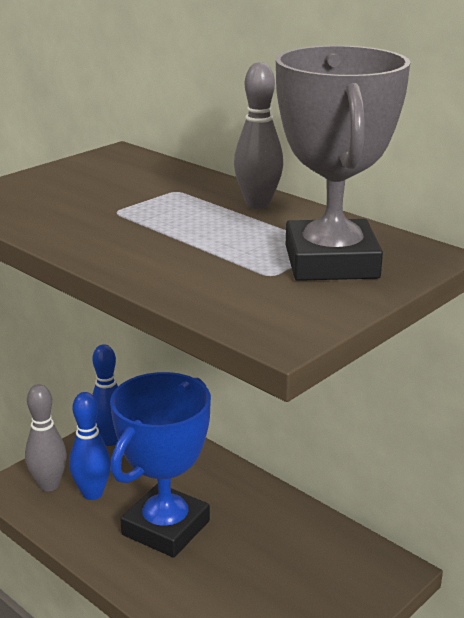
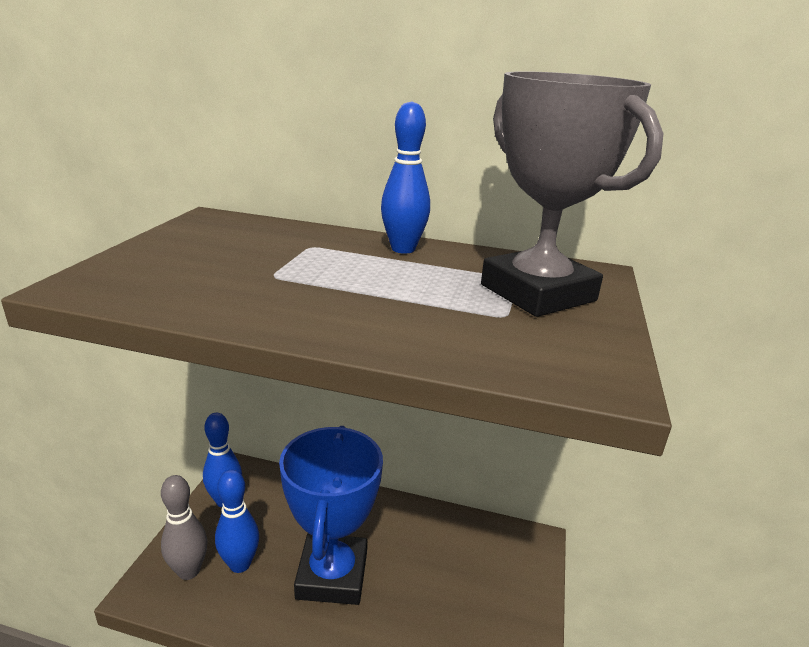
camera: 30 degrees left, 0 degrees up
(258, 204) = (403, 249): grey bowling pin -> blue bowling pin

